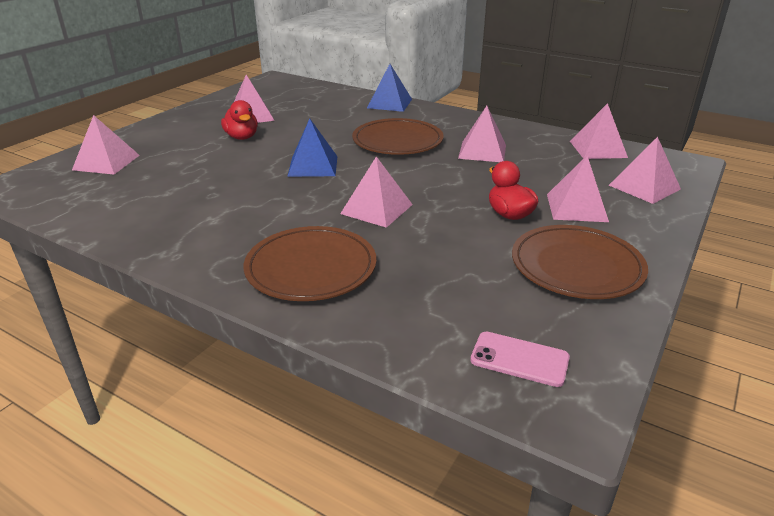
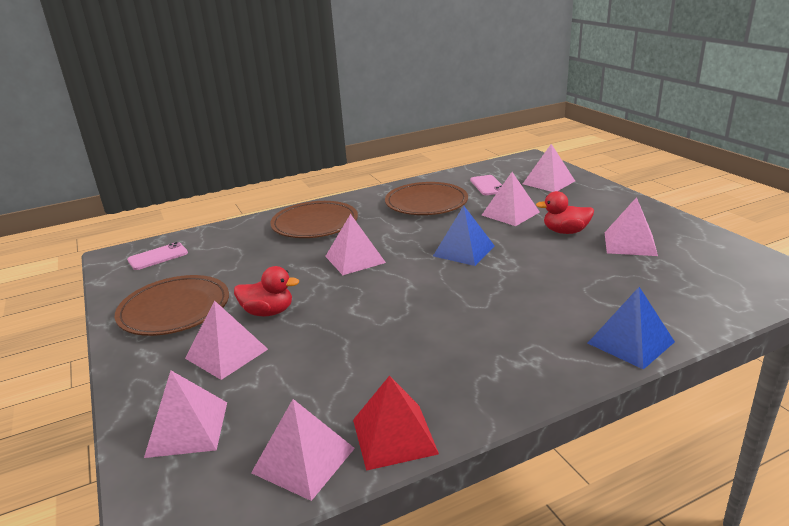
camera: 125 degrees right, 5 degrees down
(124, 191) = (488, 186): none -> pink phone
(397, 141) = (483, 307): brown plate -> brown plate (426, 203)
(482, 151) = (401, 353): pink pyramid -> pink pyramid (510, 213)
(546, 135) = (394, 436): none -> red pyramid

